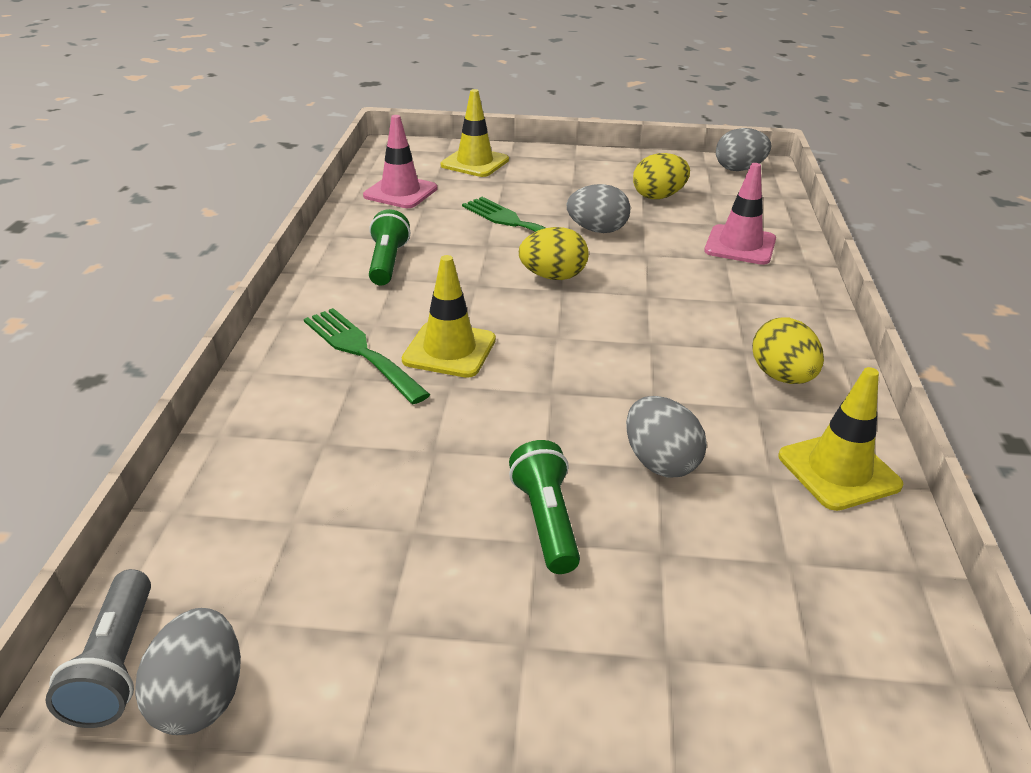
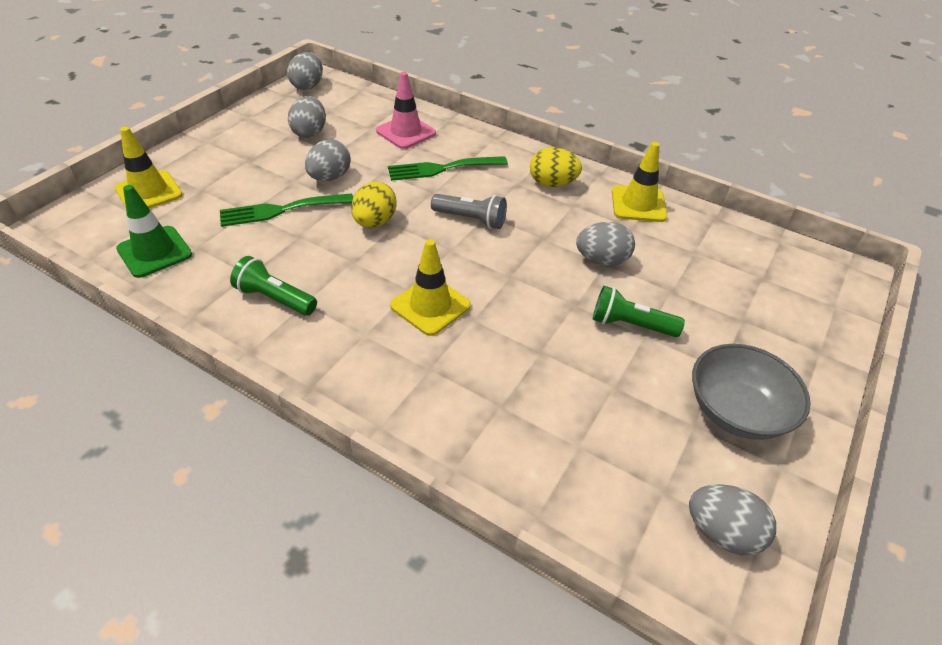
camera: 65 degrees left, 10 degrees up
(116, 664) = (681, 577): grey flashlight -> grey flashlight (471, 219)
(360, 351) = (397, 354): green fork -> green fork (441, 169)
(400, 192) = (154, 252): pink traffic cone -> green traffic cone
(443, 680) = (736, 411): none -> grey bowl
(658, 196) = (309, 133): yellow egg -> grey egg

